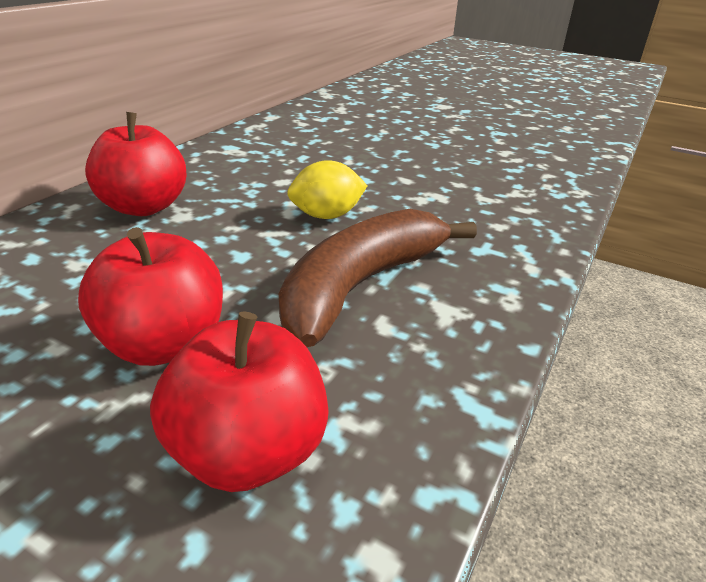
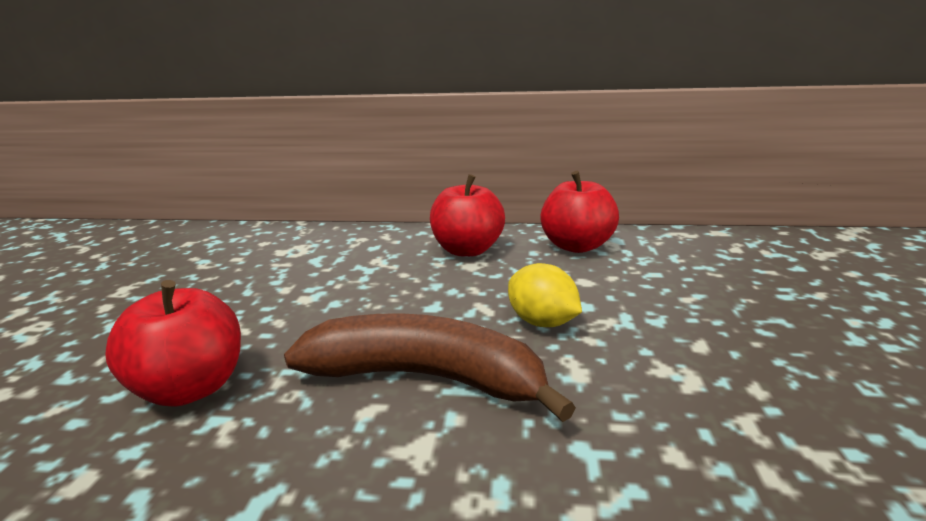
camera: 70 degrees right, 10 degrees down
(164, 344) = (299, 318): red apple -> red apple (576, 246)

